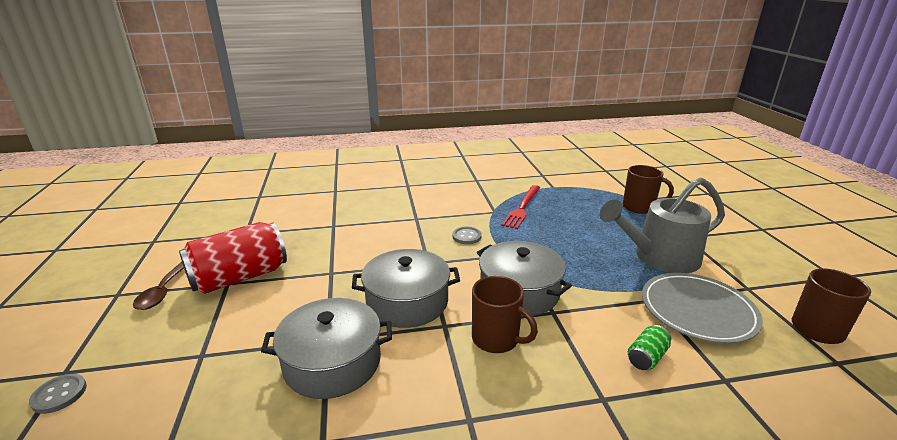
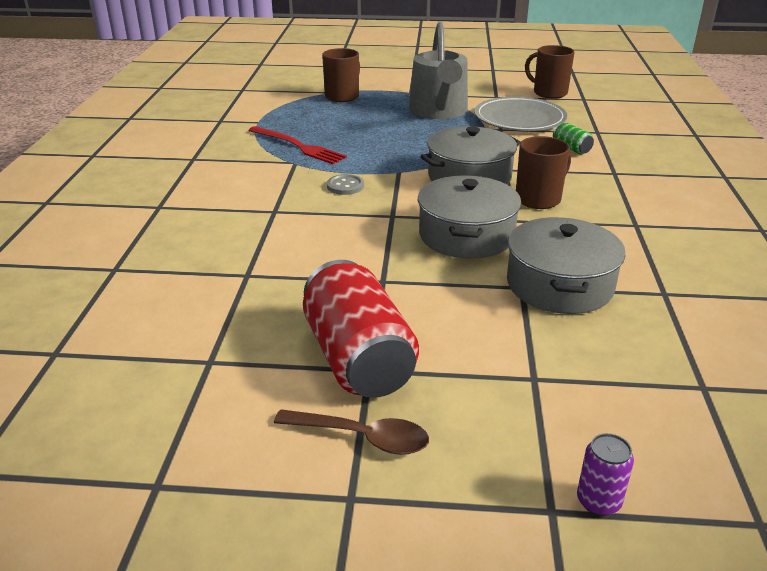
camera: 75 degrees left, 5 degrees up
(59, 394) = (598, 501): grey button -> purple can

